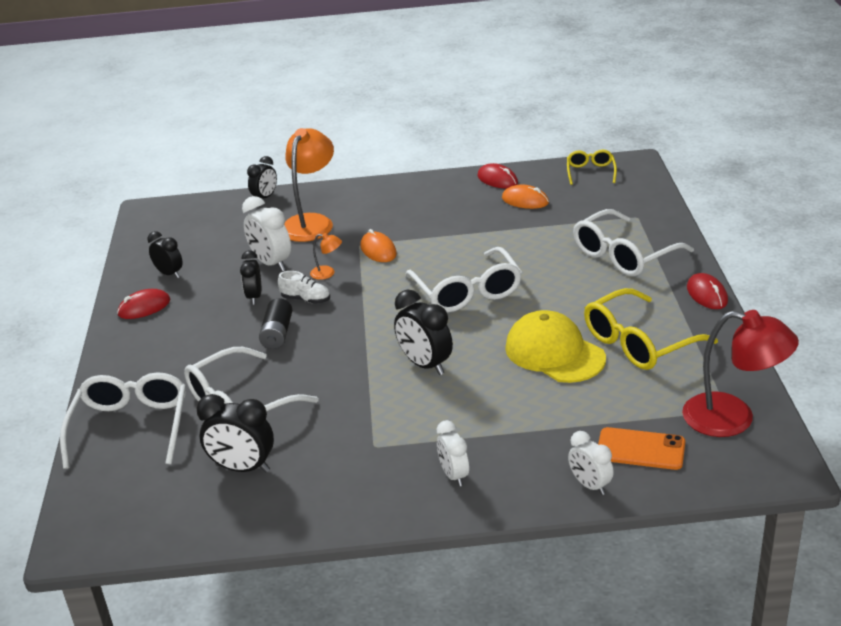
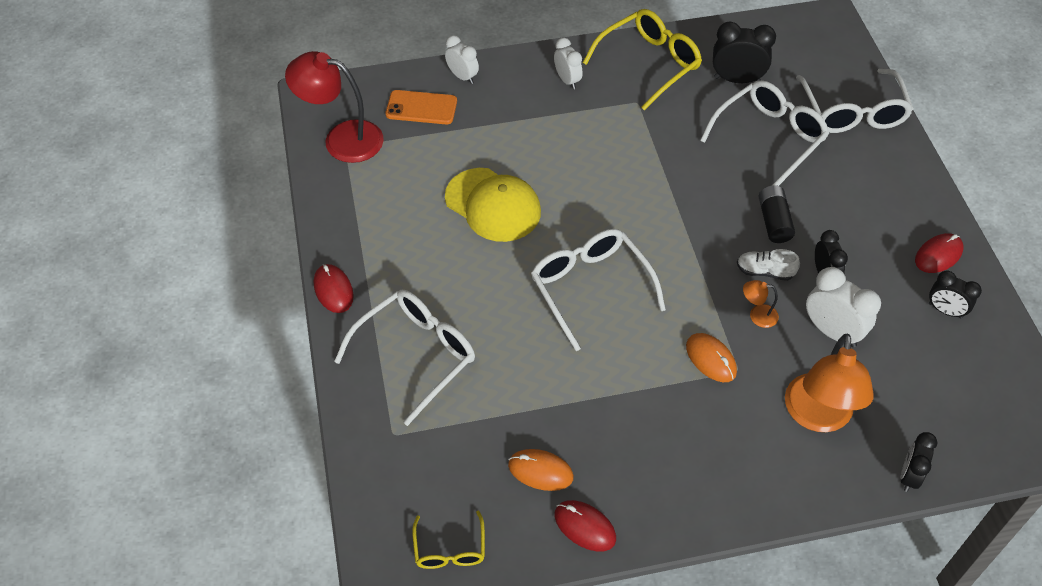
camera: 170 degrees right, 20 degrees up
(425, 365) = (614, 187): black clock -> none
(639, 342) = (411, 221): yellow glasses -> yellow glasses (648, 64)

